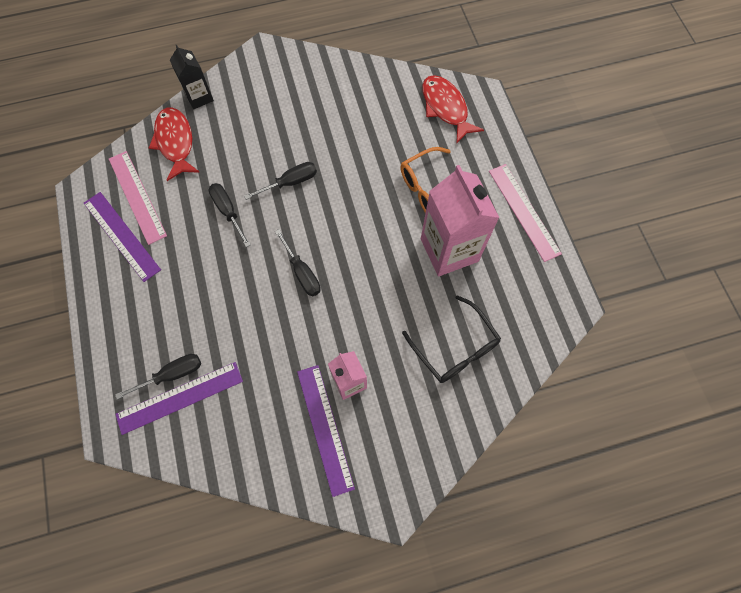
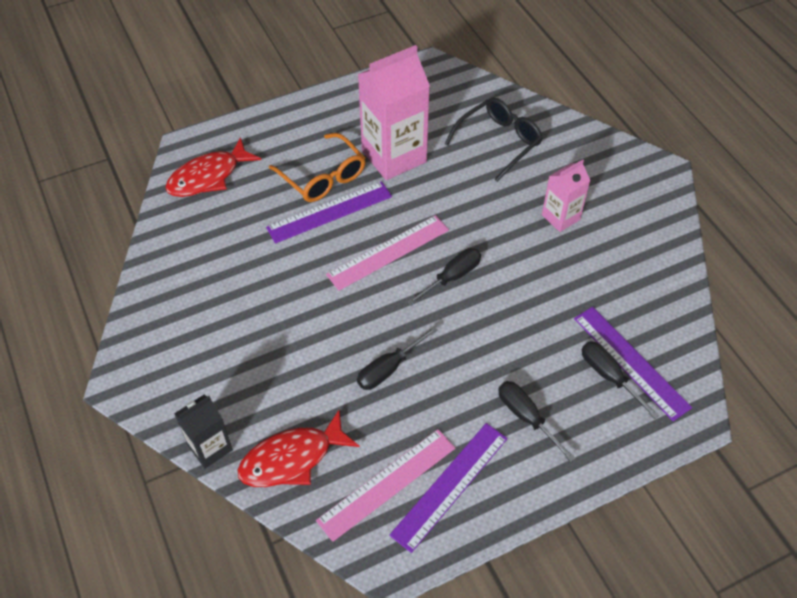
camera: 100 degrees left, 15 degrees down
(290, 182) = (335, 310): black screwdriver -> black screwdriver (526, 417)
(325, 428) = (613, 229): purple ruler -> purple ruler (329, 212)
(524, 211) = (336, 103): pink ruler -> pink ruler (388, 252)

